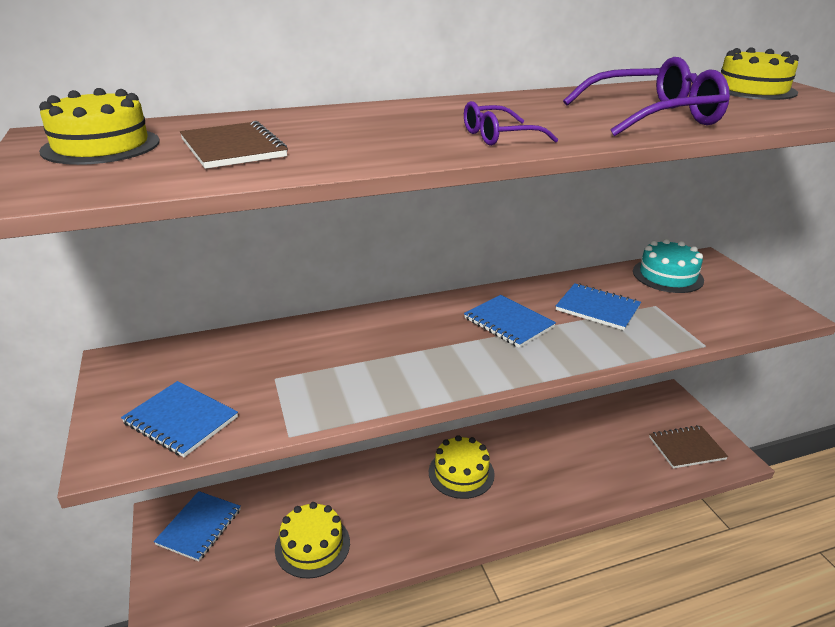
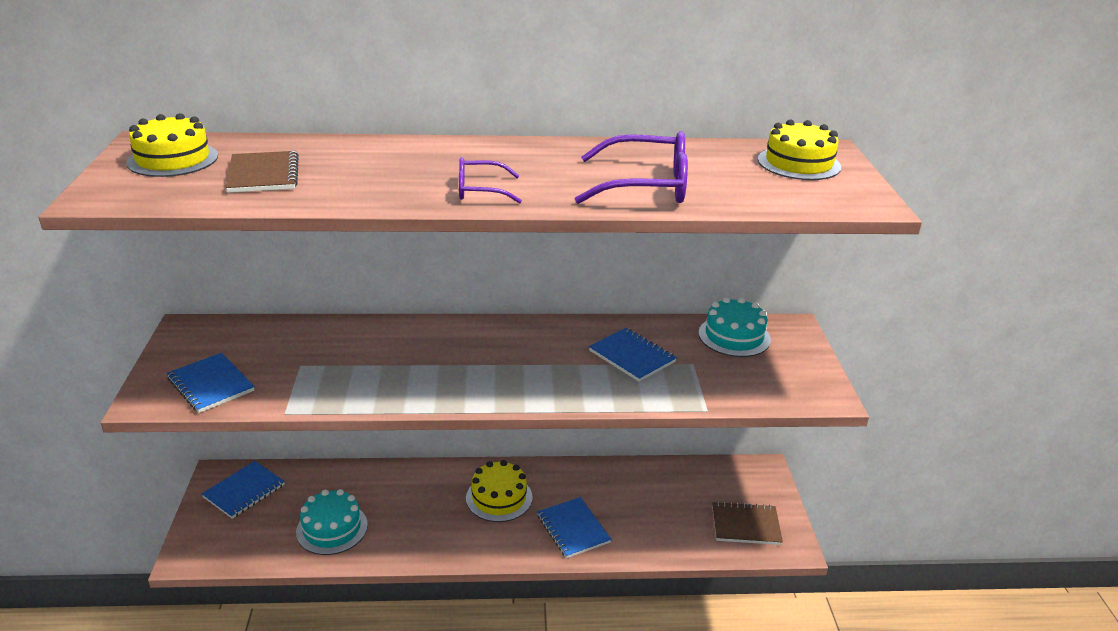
camera: 15 degrees right, 0 degrees up
(312, 545) = (332, 528): yellow cake -> turquoise cake
(508, 323) = (535, 354): blue notebook -> blue notebook (573, 529)

